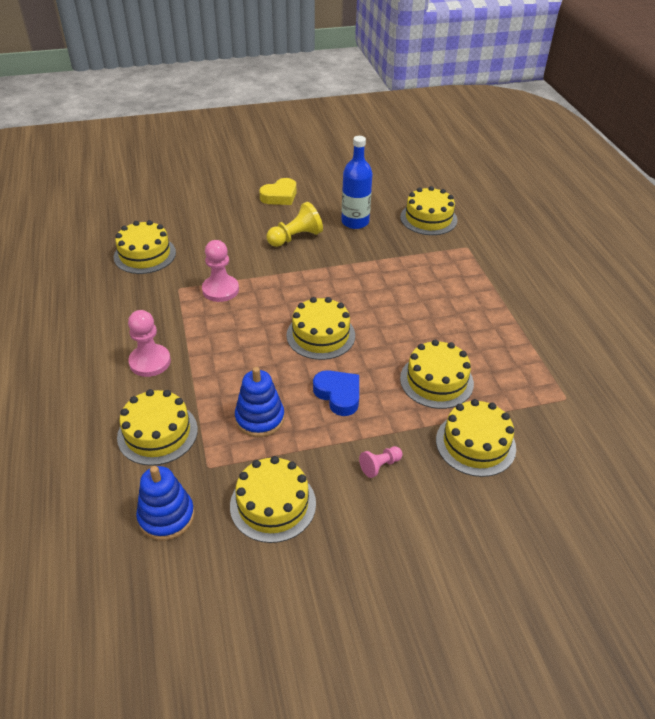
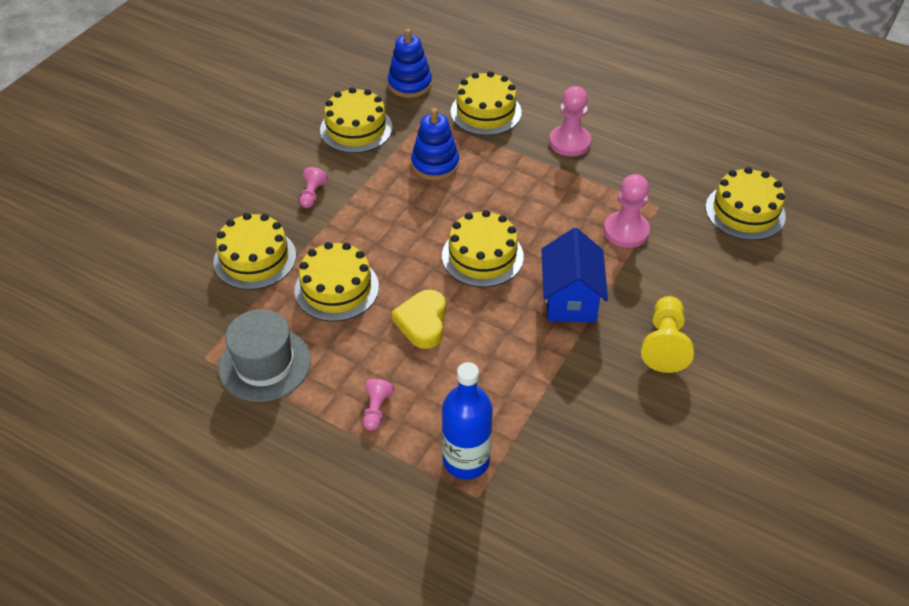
camera: 135 degrees right, 5 degrees up
(280, 196) = (778, 392): yellow heart -> yellow heart (422, 322)
(307, 282) = (570, 299): none -> blue house
(338, 395) = (402, 219): blue heart -> none
(355, 222) = (645, 424): blue bottle -> blue bottle (466, 460)
(428, 218) = (577, 512): yellow cake -> none
(480, 305) = (376, 409): none -> pink pawn
(527, 368) = (264, 364): none -> grey hat

